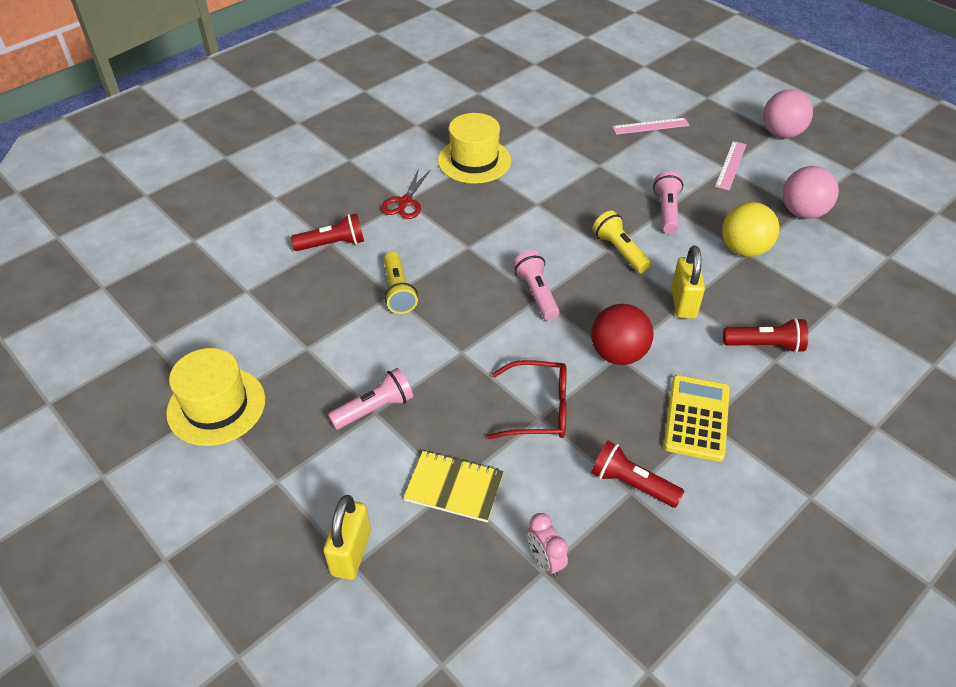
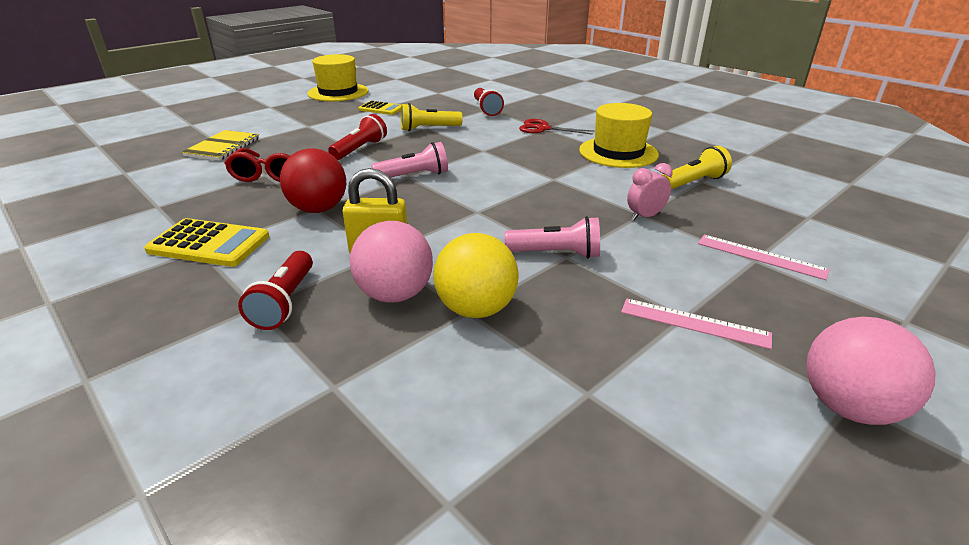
camera: 90 degrees right, 15 degrees down
(311, 344) = (381, 109): none -> yellow calculator
(351, 553) = (200, 123): yellow padlock -> none
(374, 409) = (311, 125): pink flashlight -> none
(545, 560) = (132, 173): pink clock -> pink clock (645, 216)
(620, 251) = (475, 218): yellow flashlight -> yellow flashlight (693, 183)
(631, 484) = (165, 207): red flashlight -> red flashlight (360, 149)
(650, 126) = (761, 256): pink ruler -> pink ruler turned 45 degrees counterclockwise
(802, 212) = (579, 391): pink ball -> pink ball (395, 294)

